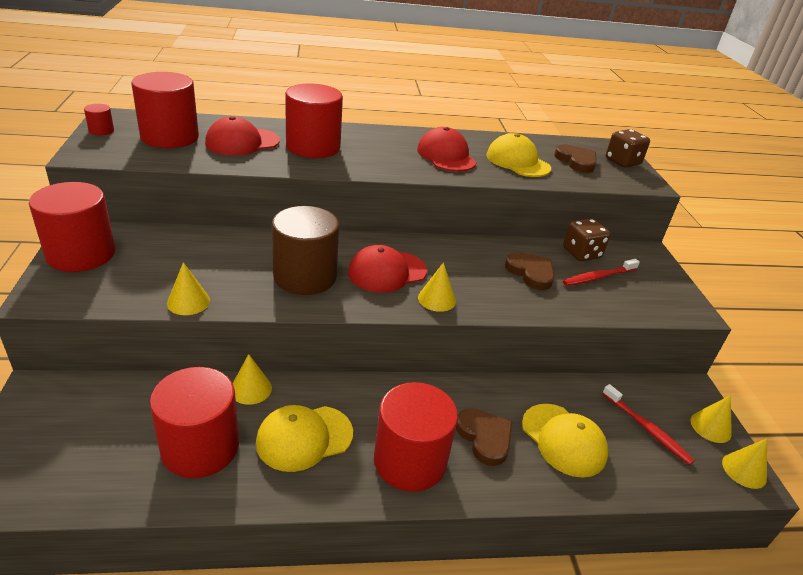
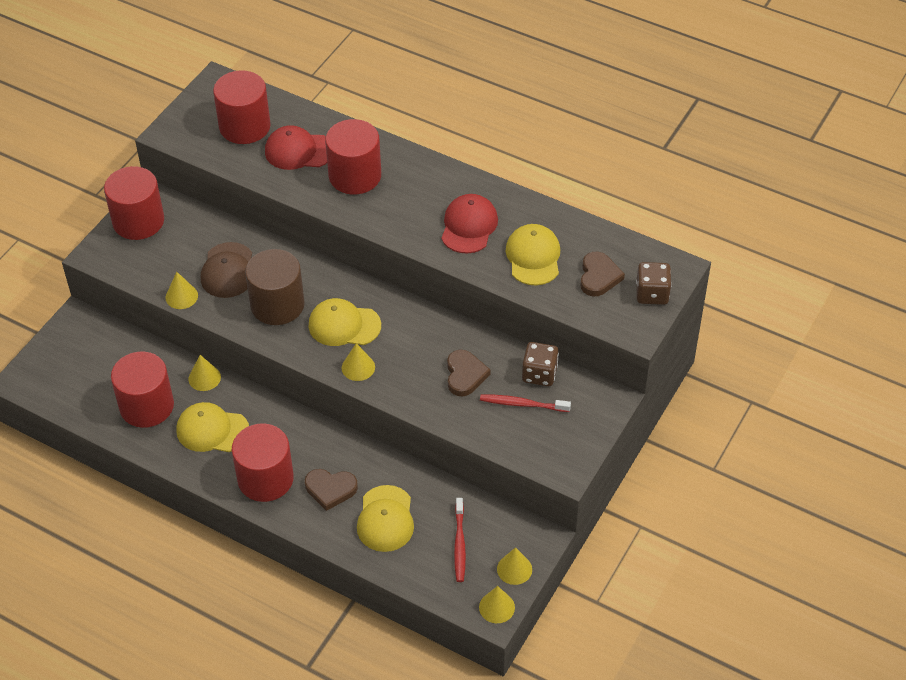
camera: 40 degrees right, 15 degrees up
(101, 131) = (197, 102): red cylinder -> none
(224, 265) = (228, 270): none -> brown cap
(387, 272) = (344, 325): red cap -> yellow cap
(485, 438) = (330, 489): brown heart -> brown heart turned 90 degrees clockwise

